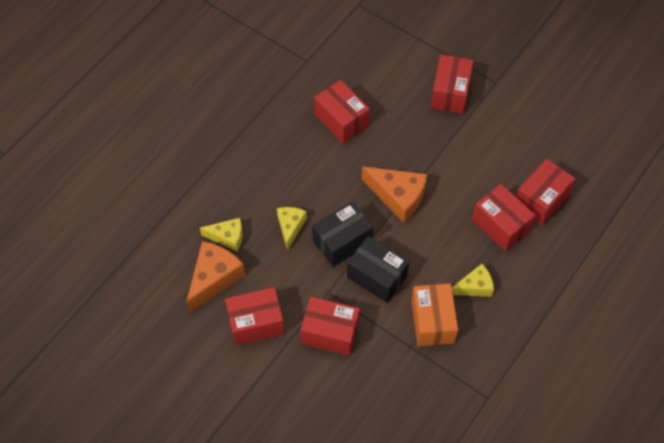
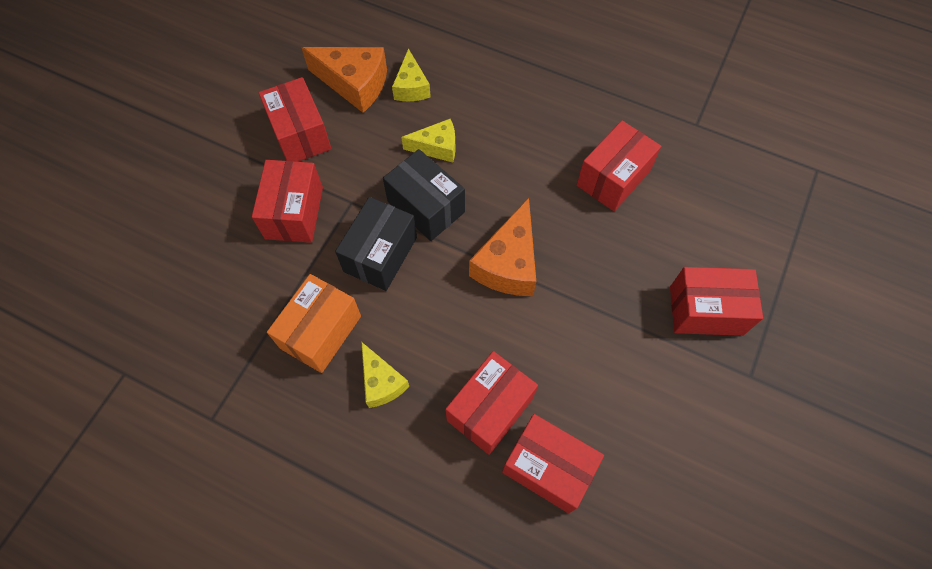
camera: 80 degrees right, 5 degrees up
(432, 322) = (320, 332): orange box -> orange box turned 45 degrees counterclockwise

